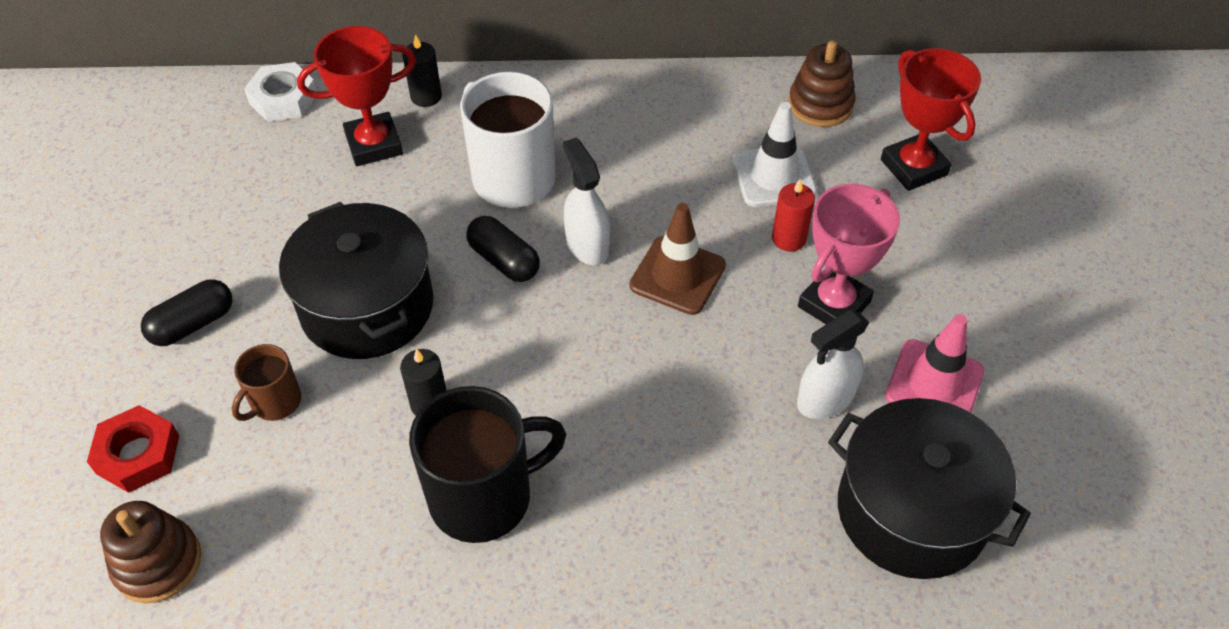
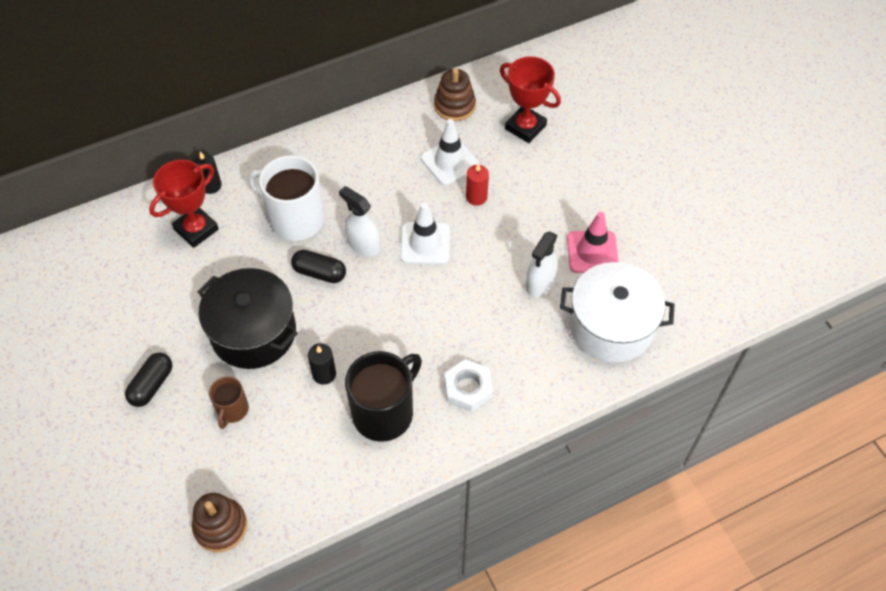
camera: 25 degrees left, 5 degrees up
(138, 454) = (169, 473): red nut -> none
(283, 99) = (117, 220): white nut -> white nut (468, 388)
(677, 275) = (425, 243): brown traffic cone -> white traffic cone
(834, 304) = (519, 227): pink trophy -> none
(912, 511) = (611, 326): black pot -> white pot

